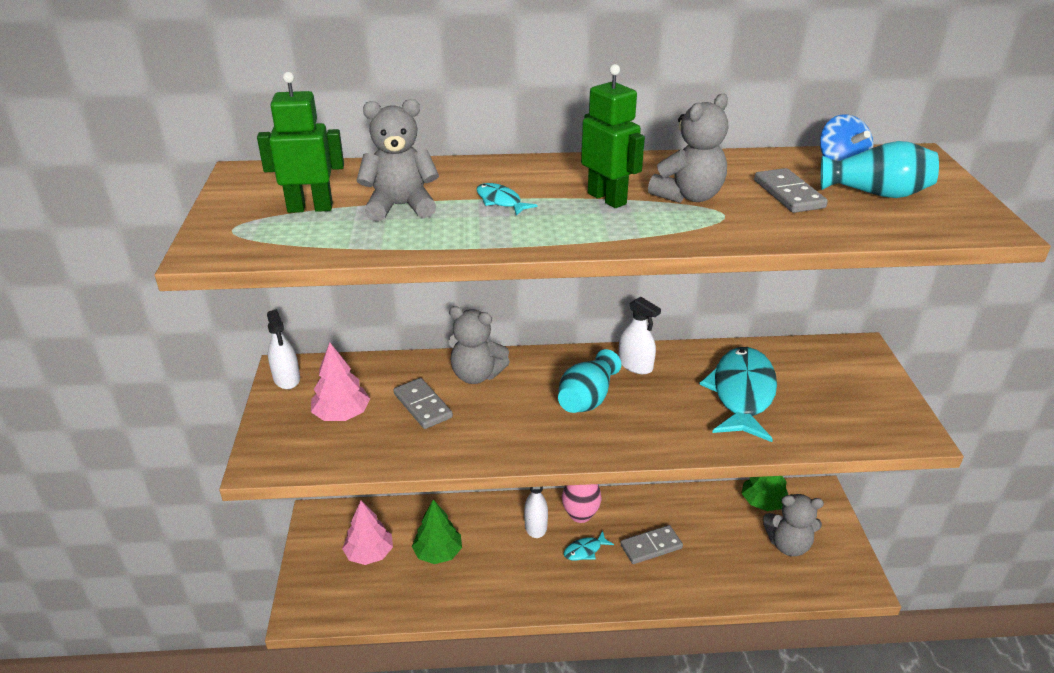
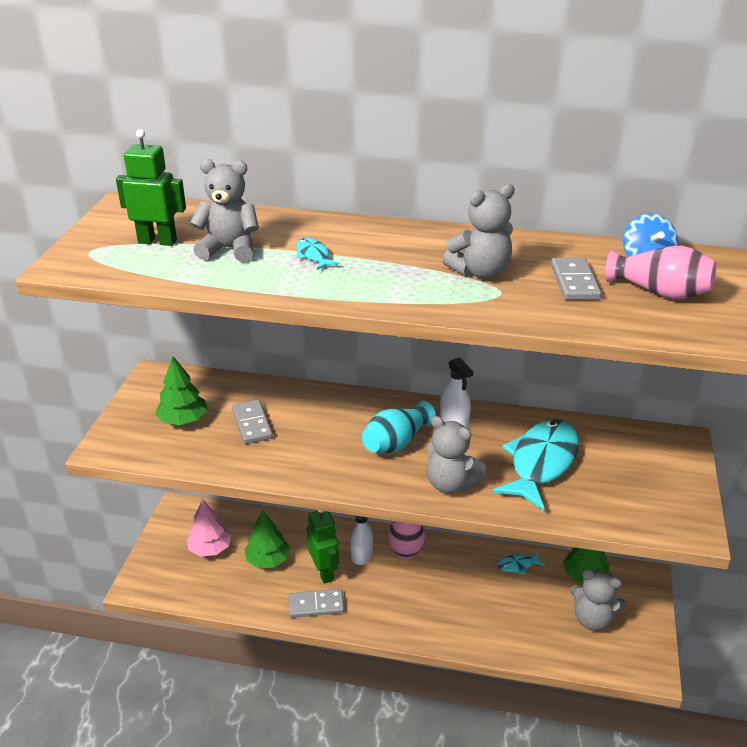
camera: 15 degrees right, 0 degrees up
(286, 378) = (151, 382): white spray bottle -> none
(342, 414) = (183, 420): pink tree -> green tree
(476, 375) = (309, 405): grey teddy bear -> grey teddy bear (451, 484)
(585, 550) = (397, 584): turquoise fish -> turquoise fish (517, 565)
(607, 198) = (406, 265): green robot -> green robot (324, 572)
(651, 546) = (459, 594): grey domino -> grey domino (316, 605)
(876, 193) = (659, 292): turquoise vase -> pink vase

